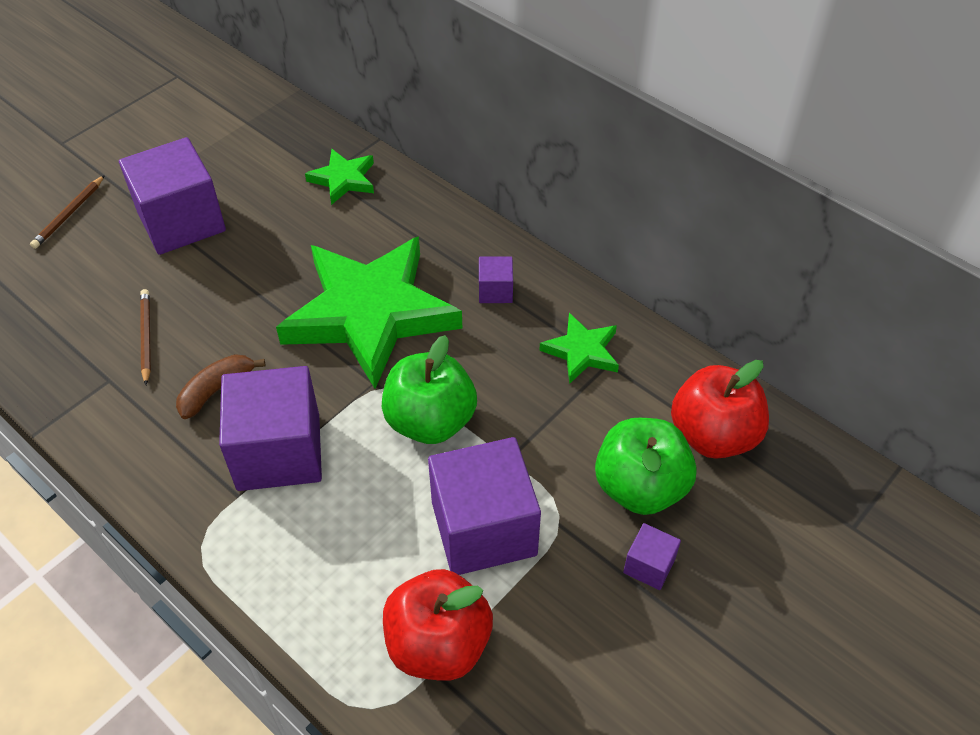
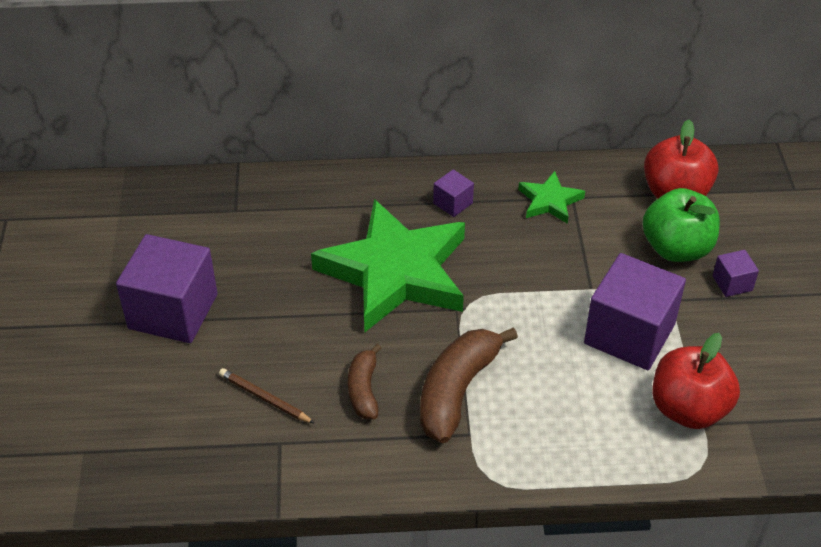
camera: 45 degrees left, 5 degrees down
(69, 214) = (72, 369): brown pencil -> none
(279, 452) = (457, 391): purple cube -> brown banana
(343, 179) = (252, 205): green star -> none
(430, 421) = (520, 303): green apple -> none

